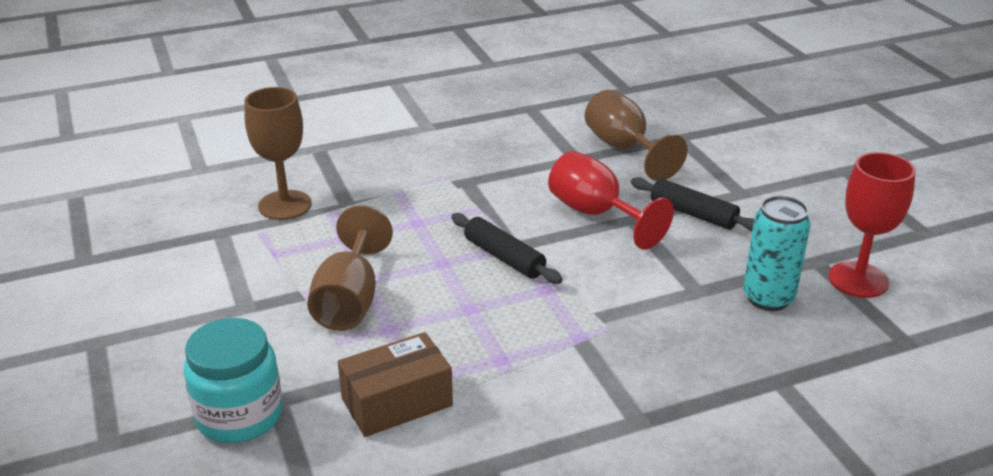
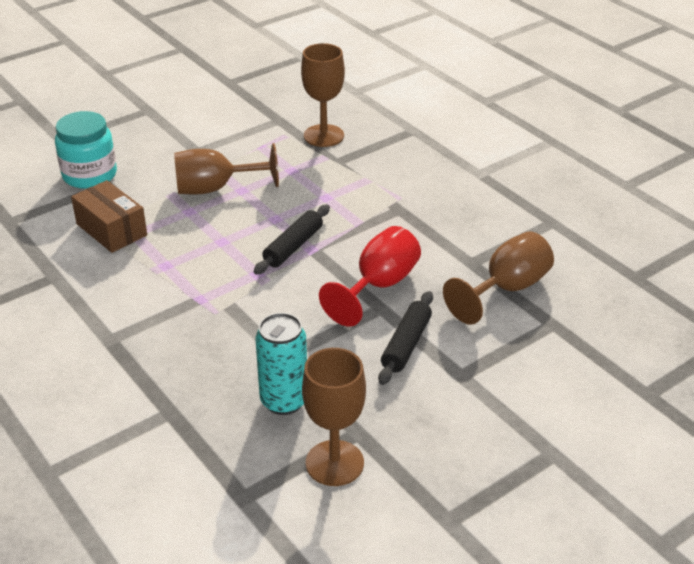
camera: 75 degrees right, 5 degrees up
(858, 280) = (334, 463): red goblet -> brown goblet

